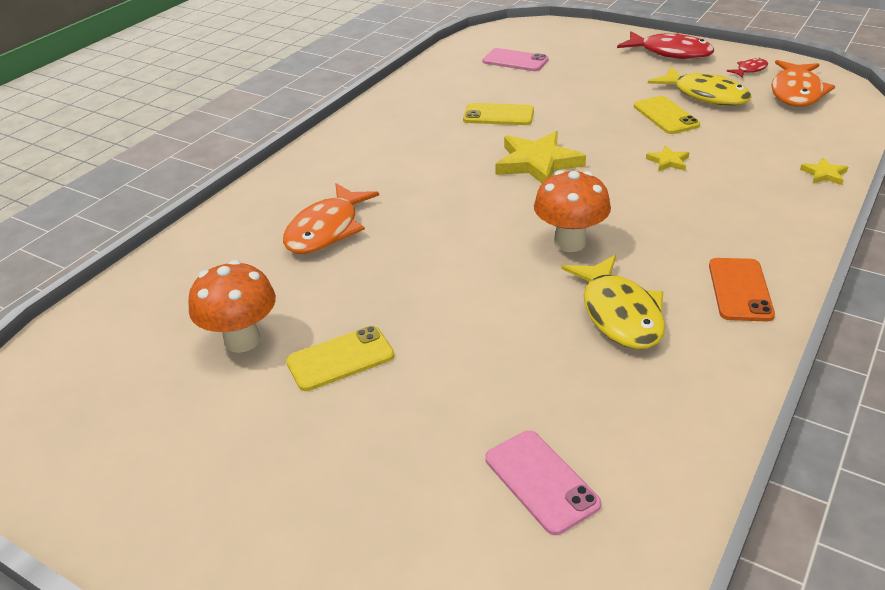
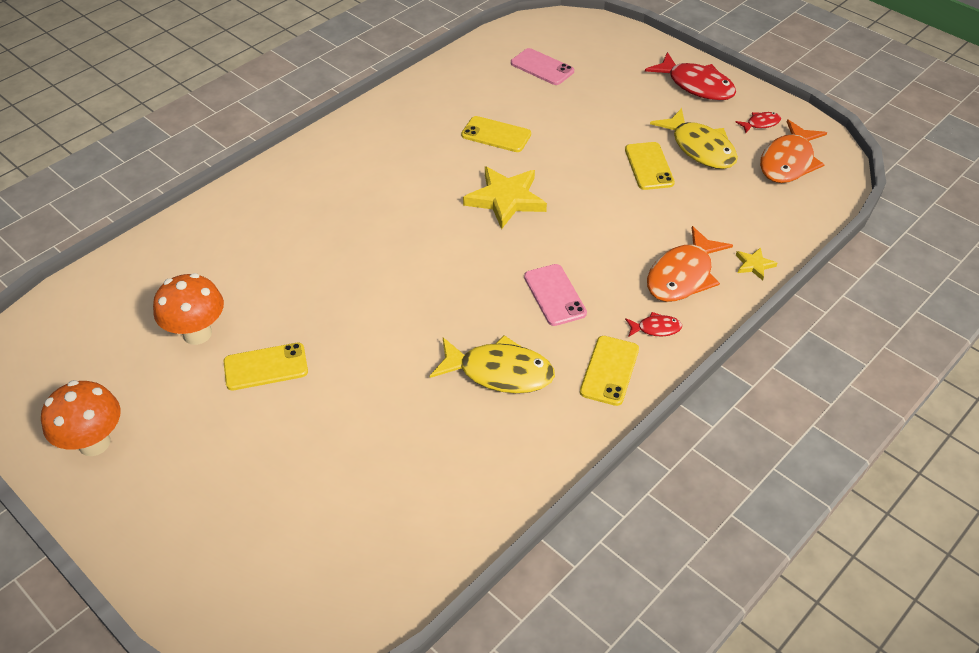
camera: 10 degrees right, 10 degrees up
(326, 230) = (298, 237): orange fish -> orange fish (682, 275)
(541, 481) = (372, 503): pink phone -> pink phone (554, 295)
(570, 242) = (493, 293): orange mushroom -> orange mushroom (94, 443)
(619, 313) = (499, 372): yellow fish -> yellow fish turned 75 degrees counterclockwise
(668, 161) = (622, 221): yellow star -> none
(740, 290) = (609, 370): orange phone -> yellow phone
(763, 243) = (656, 328): none -> red fish

